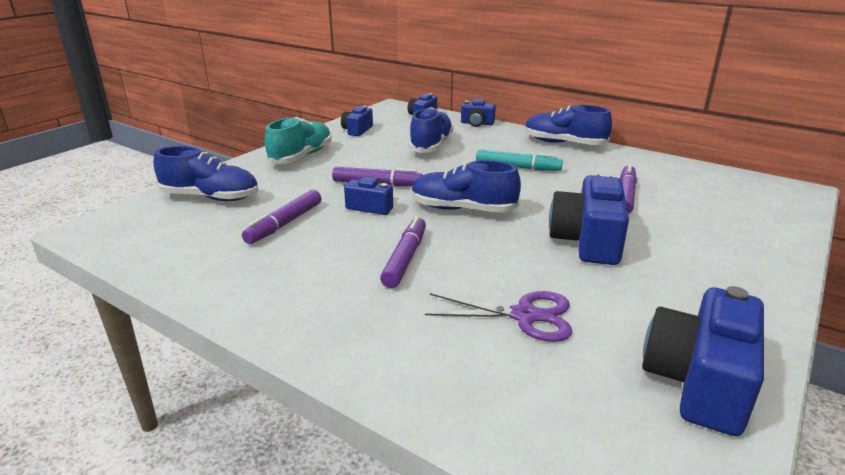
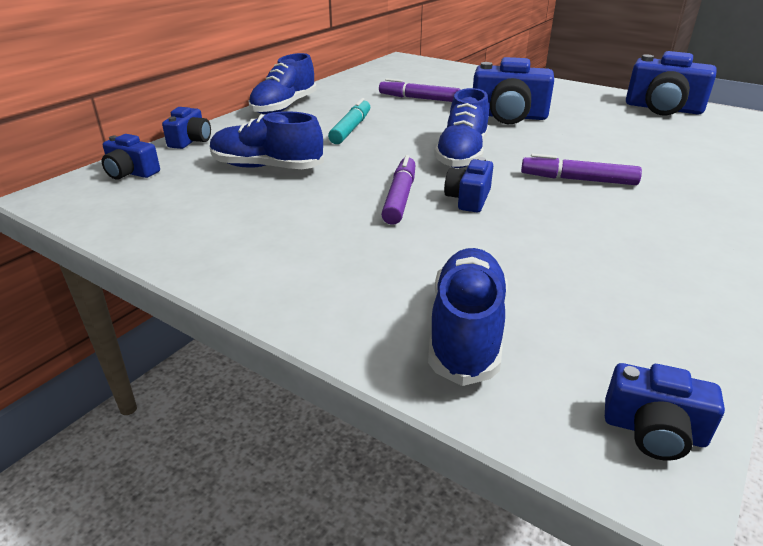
camera: 90 degrees left, 5 degrees up
(285, 223) = (533, 250): purple marker -> none
(301, 156) = (284, 262): turquoise shoe -> none
(357, 130) = (170, 221): blue camera -> blue camera (654, 431)
(524, 316) = (634, 141): purple scissors -> none

